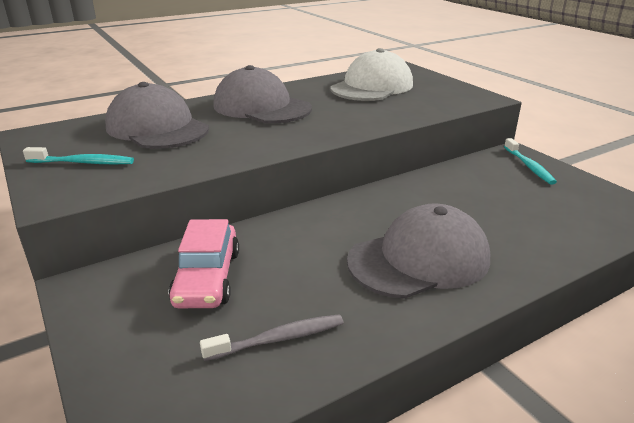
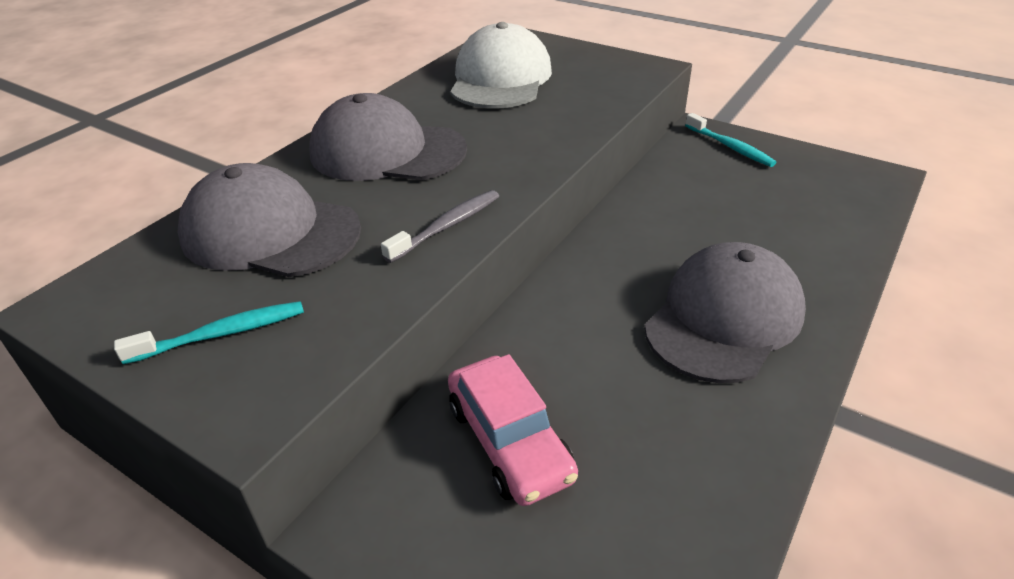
camera: 25 degrees left, 10 degrees up
(278, 339) = (670, 491): grey toothbrush -> grey toothbrush (447, 226)

